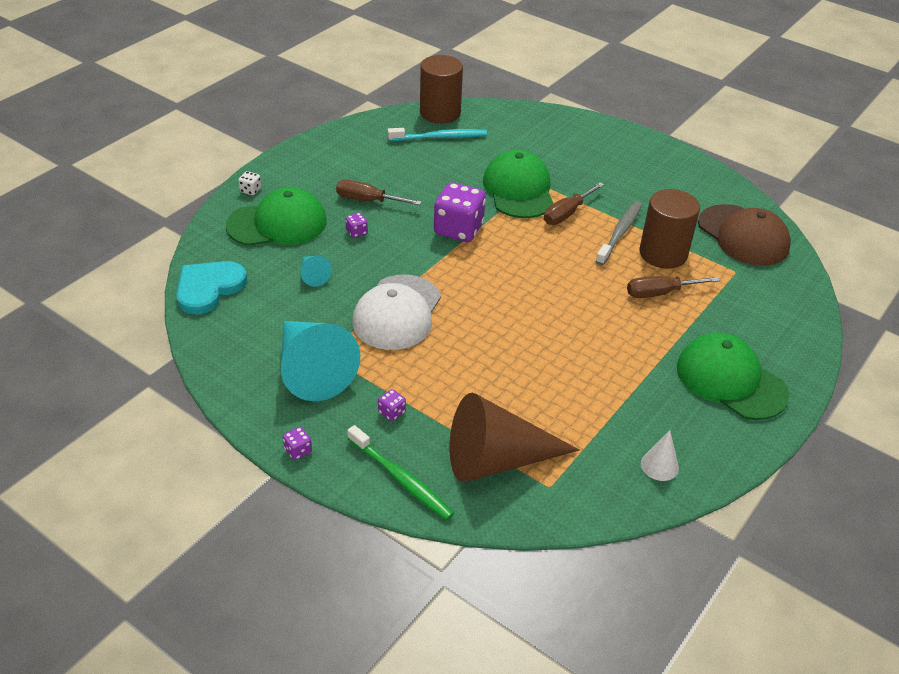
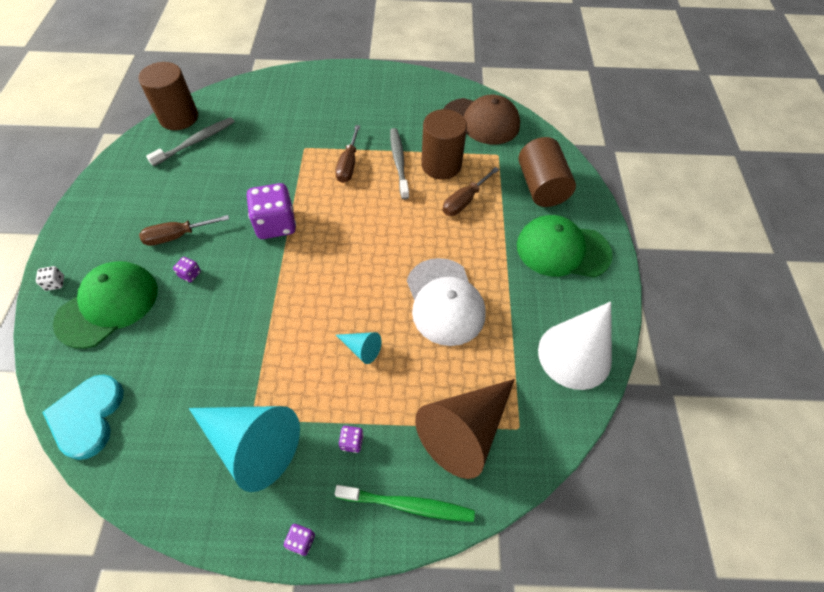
camera: 35 degrees left, 15 degrees up
(313, 275) = (182, 342): turquoise cone -> turquoise cone (361, 349)
(397, 313) = (284, 337): white cap -> white cap (444, 301)
(440, 137) = (196, 142): turquoise toothbrush -> grey toothbrush
(519, 190) = (296, 161): green cap -> none
(659, 465) = (574, 355): white cone -> white cone, size x2.27
(759, 319) = (541, 187): none -> brown cylinder

